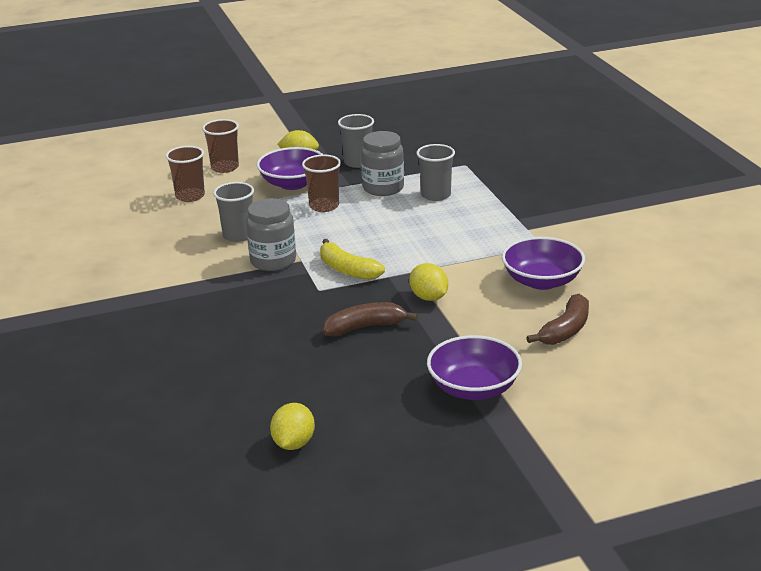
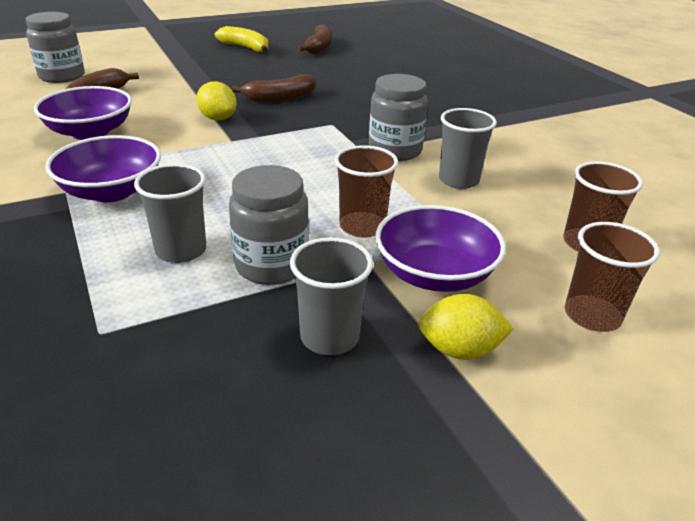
camera: 170 degrees right, 5 degrees up
(293, 443) = (318, 47): yellow lemon -> brown banana
(347, 269) = (306, 142): yellow banana -> yellow banana (245, 48)
(474, 388) = (193, 67): purple bowl -> purple bowl (111, 191)
(629, 366) = (62, 76): none -> grey jar

